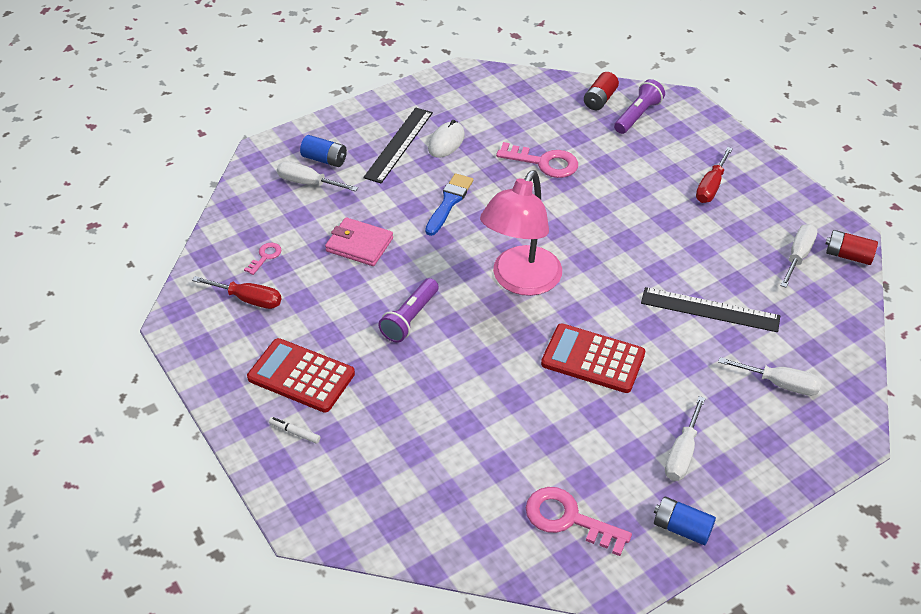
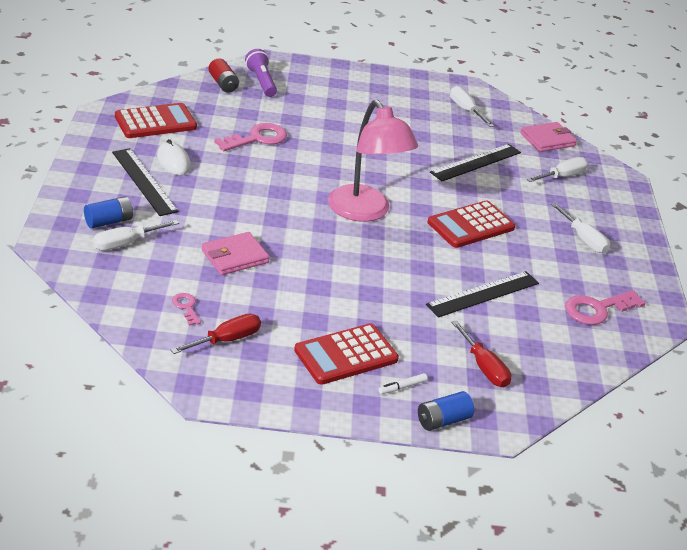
camera: 60 degrees left, 10 degrees down
(410, 318) = (344, 275): purple flashlight -> none
(449, 202) = (243, 195): blue brush -> none
(488, 102) = (155, 122): none -> red calculator
(491, 421) = (483, 294): none -> black ruler
(681, 528) = (641, 272): blue battery -> blue battery (442, 420)
(711, 187) = (367, 99): red screwdriver -> red screwdriver (484, 367)
(836, 340) = (547, 140): none -> pink wallet
(848, 255) = (485, 96): red battery -> none

